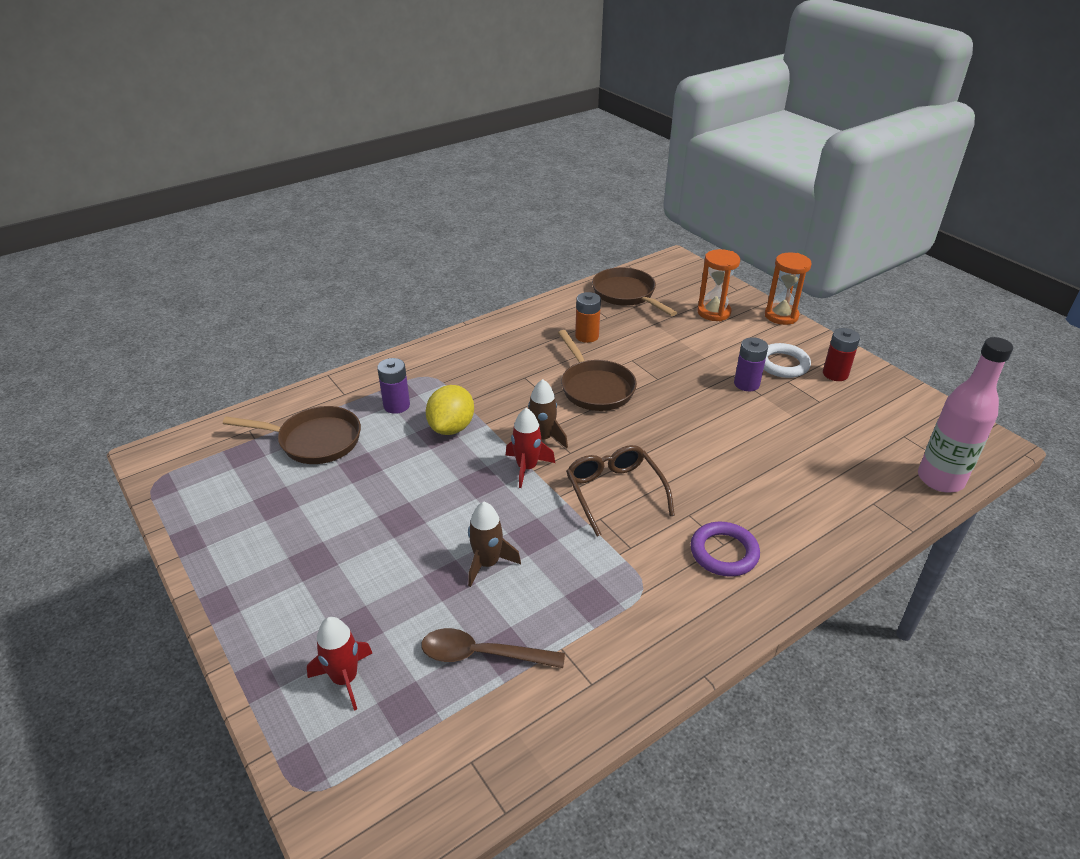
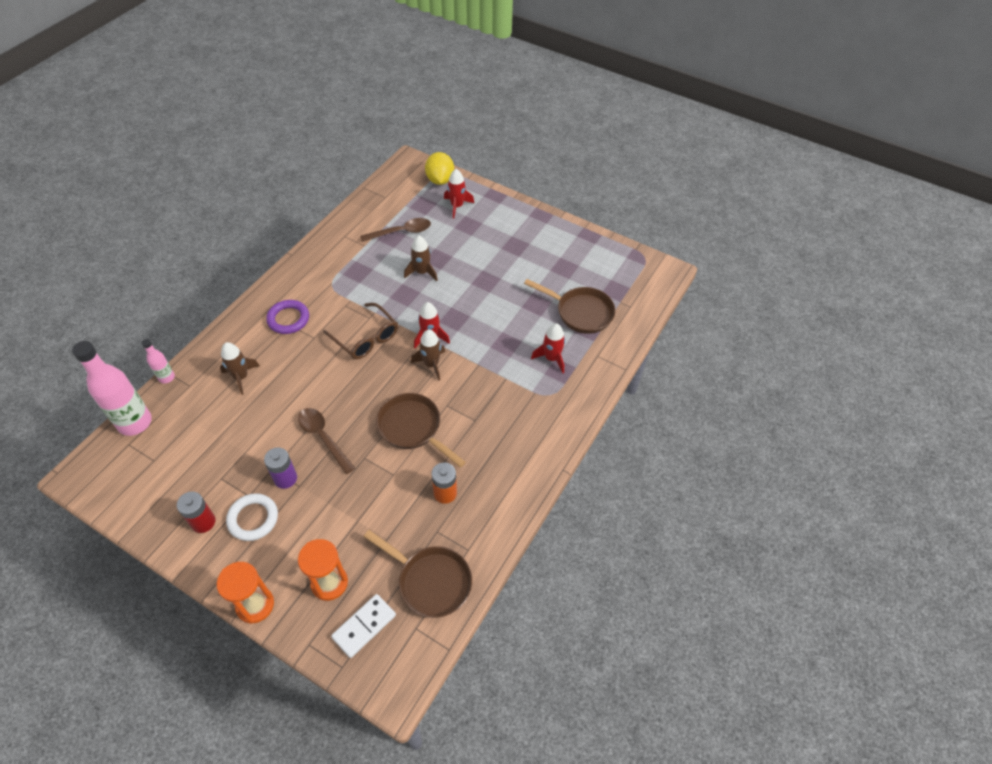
camera: 155 degrees right, 15 degrees up
(315, 441) = (581, 312): brown pan -> brown pan turned 135 degrees counterclockwise
(396, 405) = (551, 358): purple battery -> red rocket
(451, 427) = (499, 352): yellow lemon -> yellow lemon (440, 180)
(690, 287) = (364, 626): none -> white domino
(699, 405) = (323, 437): none -> brown spoon
(799, 493) = (241, 377): none -> brown rocket
(909, 522) = (166, 377): none -> pink bottle

